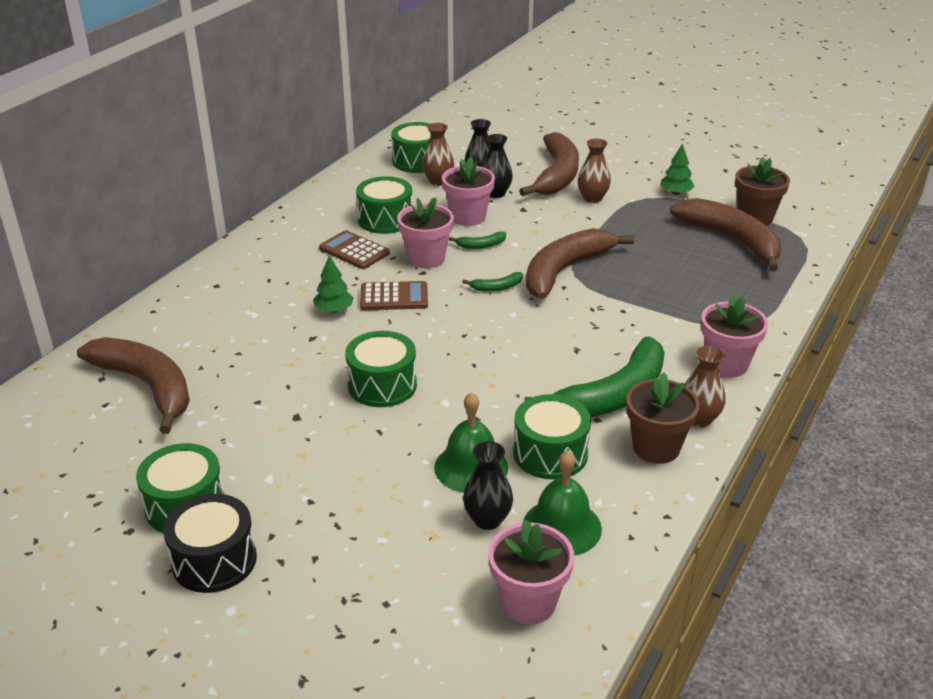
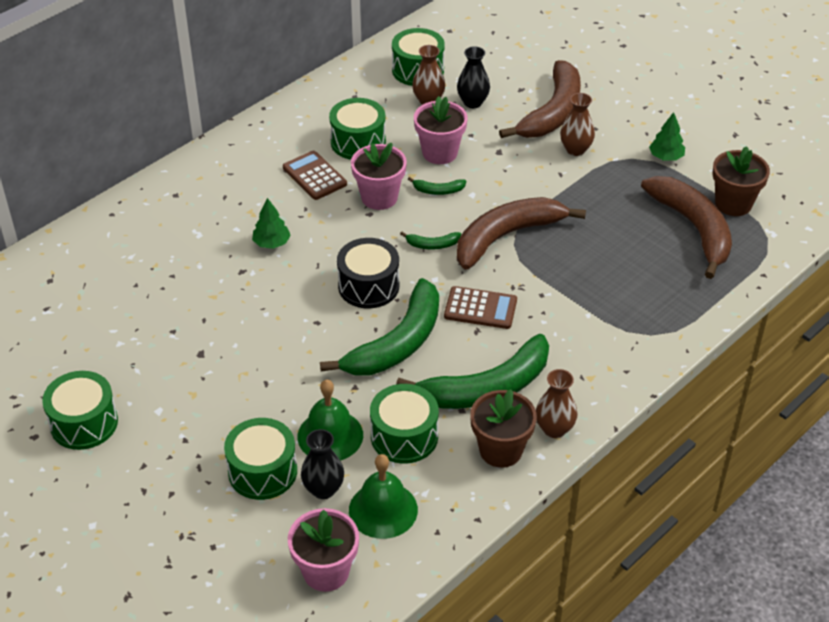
camera: 15 degrees right, 10 degrees up
(147, 386) = (85, 297): brown banana -> none
(214, 560) = (92, 478): black drum -> black drum (368, 286)
(382, 385) = (285, 335): green drum -> green drum (262, 471)
(394, 297) = (332, 238): brown calculator -> brown calculator (480, 308)
(495, 193) = (480, 126): black vase -> none
(502, 373) = (397, 343): none -> green banana
(726, 364) = (610, 375): pink flower pot -> none

